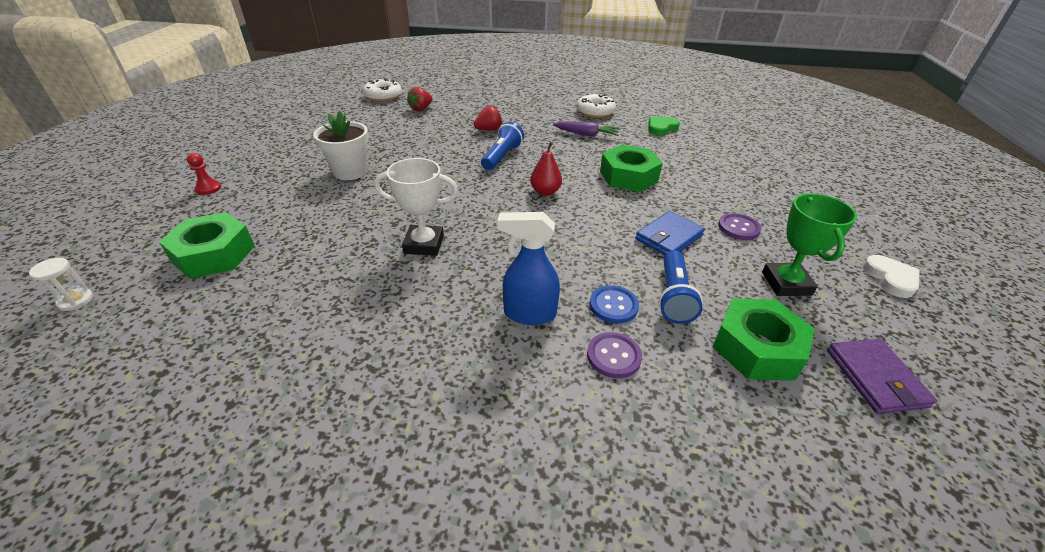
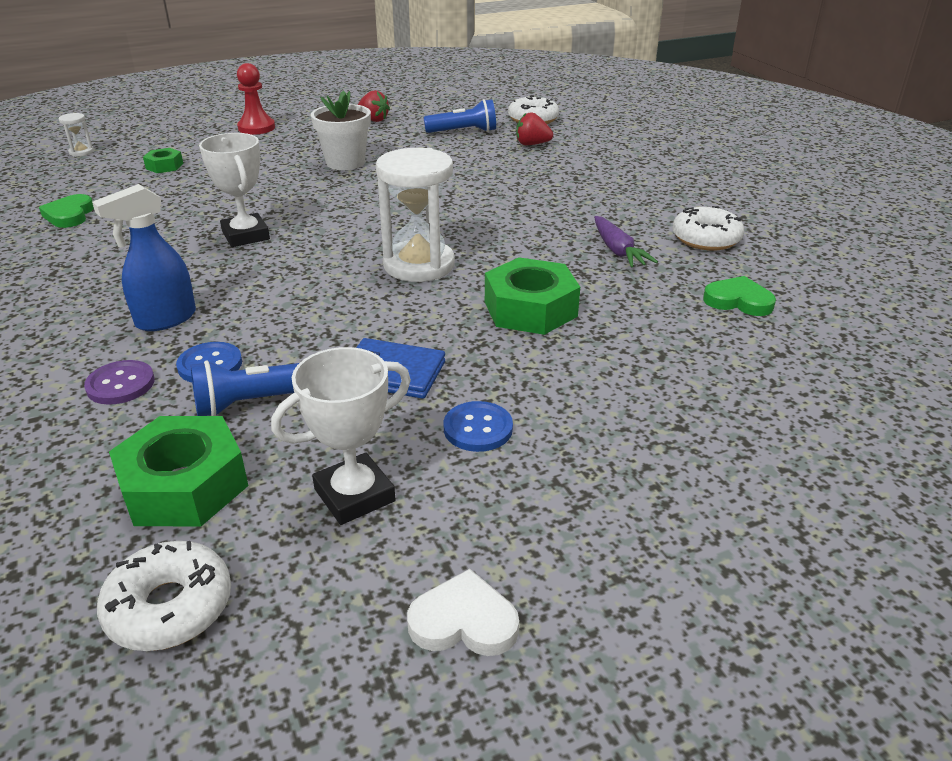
camera: 60 degrees right, 5 degrees down
(208, 188) = (256, 128): red pawn -> red pawn, size x1.61
(214, 254) = (164, 166): green nut -> green nut, size x0.52
(246, 336) = (69, 215): none -> green heart
(489, 130) = (534, 192): red strawberry -> red strawberry (373, 120)
(502, 157) = (474, 218): blue flashlight -> blue flashlight (463, 132)
(529, 314) = (165, 320): blue spray bottle -> blue spray bottle turned 105 degrees counterclockwise
(545, 192) = (419, 265): red pear -> white hourglass
(738, 228) = (478, 428): purple button -> blue button
(786, 283) = (354, 495): green trophy -> white trophy
(875, 378) = (169, 607): purple wallet -> white donut
(891, 278) = (464, 621): white heart -> white heart turned 135 degrees counterclockwise

